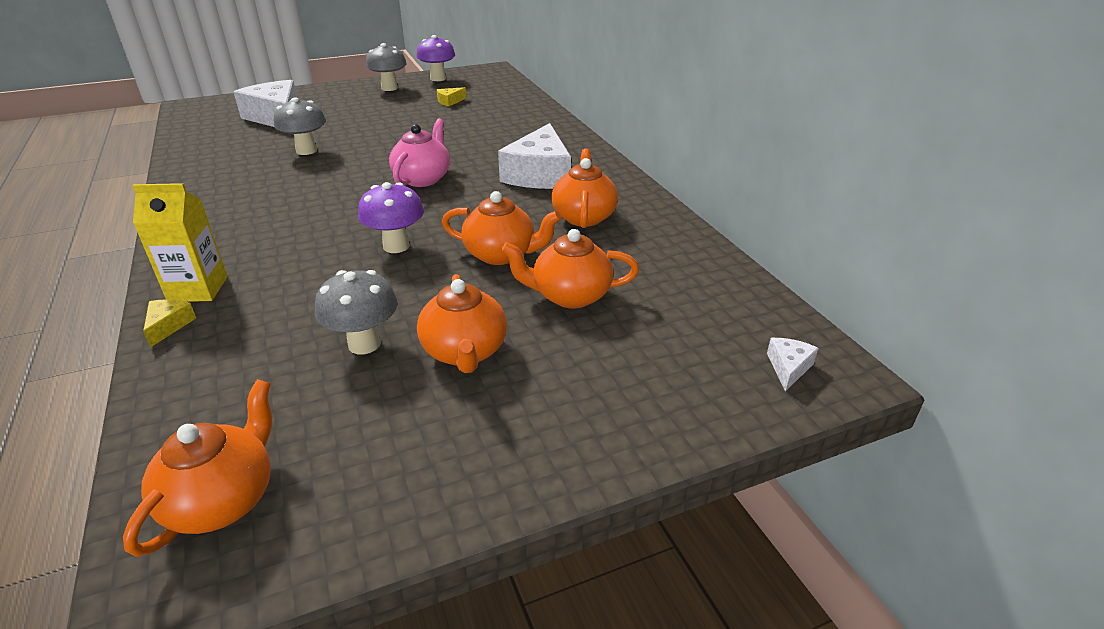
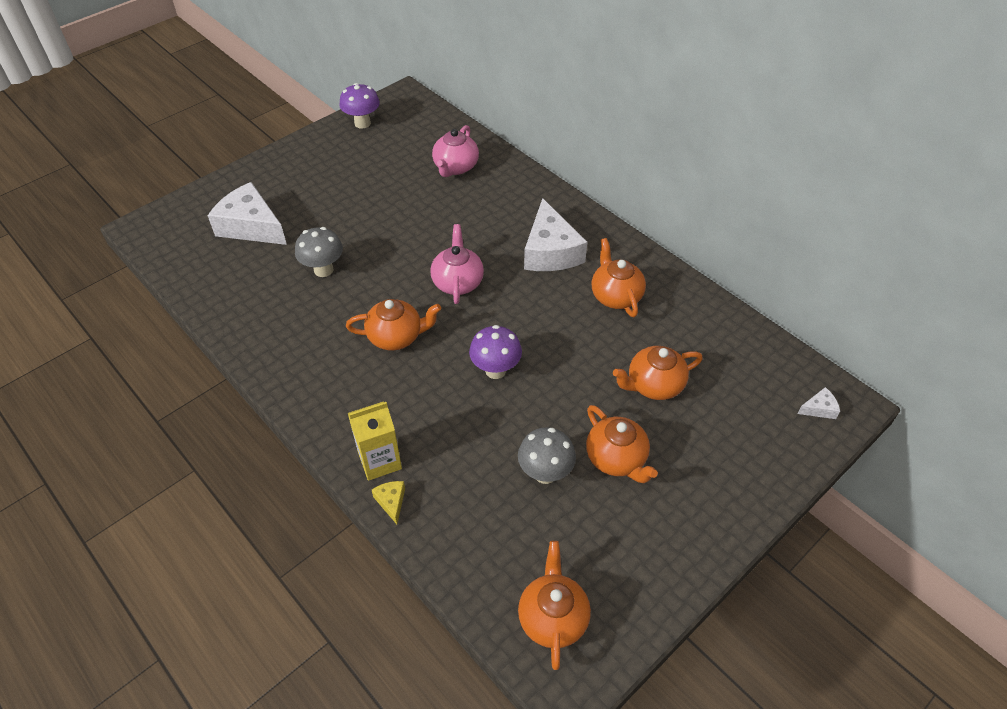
camera: 20 degrees left, 15 degrees up
(389, 88) = (325, 151): grey mushroom -> none
(450, 101) = (402, 161): yellow cheese -> none
(495, 111) = (455, 167): none -> pink teapot
(501, 254) = (580, 356): orange teapot -> orange teapot (396, 337)
(788, 368) = (819, 409): white cheese -> white cheese turned 75 degrees clockwise

